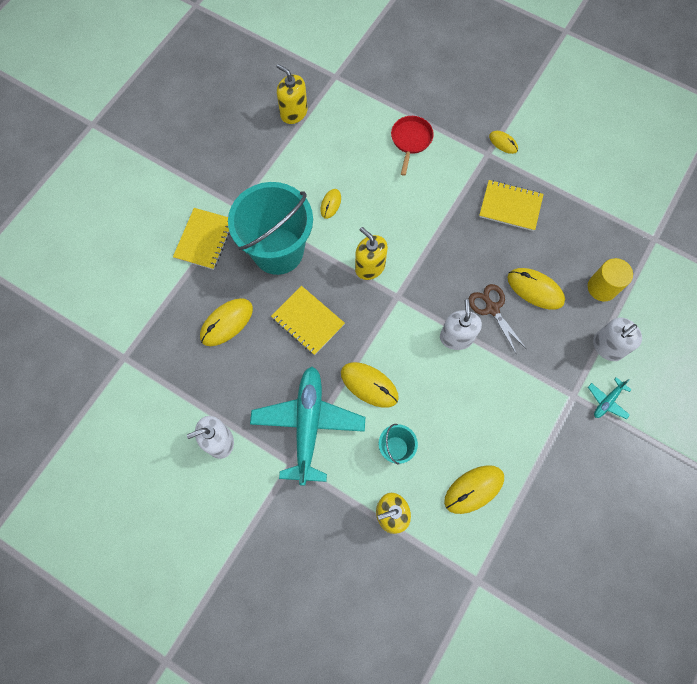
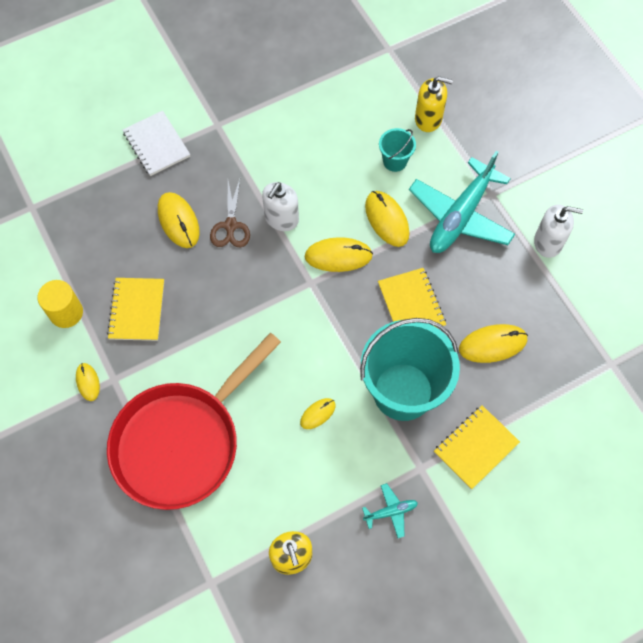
camera: 150 degrees left, 5 degrees down
(370, 267) = (319, 324): yellow soap dispenser -> none
(410, 140) = (182, 442): red pan -> red pan, size x2.33
(474, 489) = (350, 103): yellow mouse -> yellow mouse (338, 256)
(510, 206) = (137, 310): yellow notebook -> yellow notebook turned 45 degrees clockwise
(602, 287) = (118, 192): yellow cylinder -> yellow cylinder (66, 312)
(607, 346) = (156, 144): white soap dispenser -> white notebook
(607, 401) = (193, 107): turquoise plane -> turquoise plane (390, 511)

